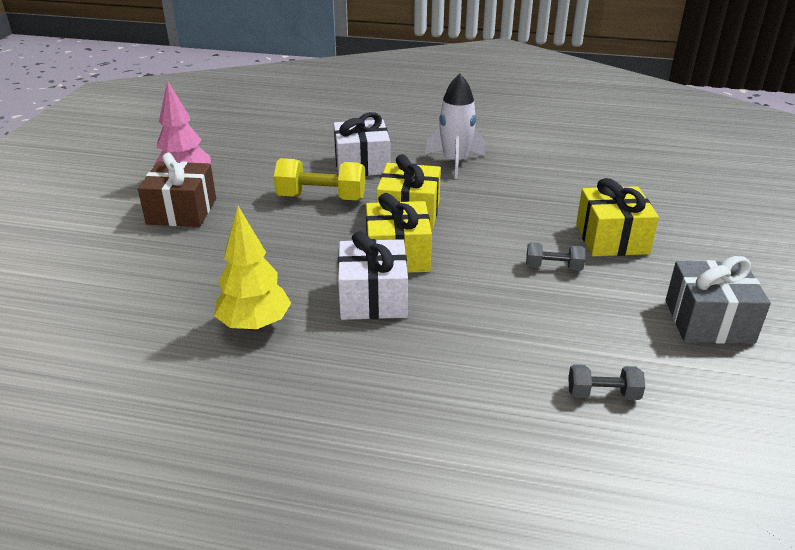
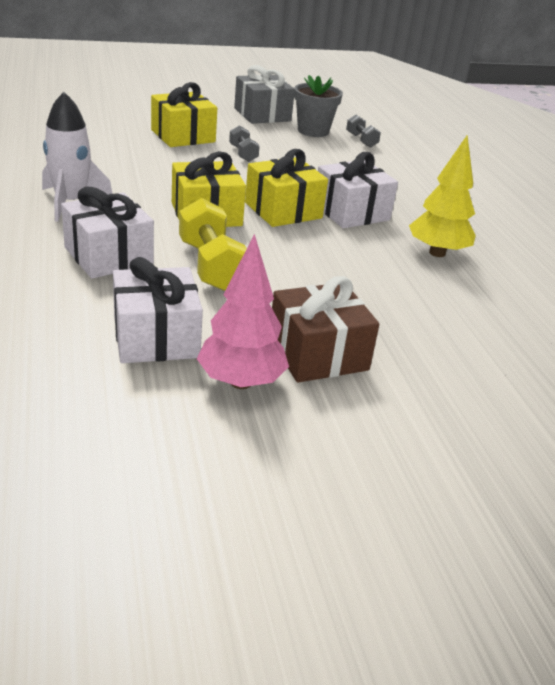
camera: 120 degrees left, 0 degrees up
(253, 164) = (156, 337): none -> white gift
(641, 352) = (313, 131): none -> grey flower pot

